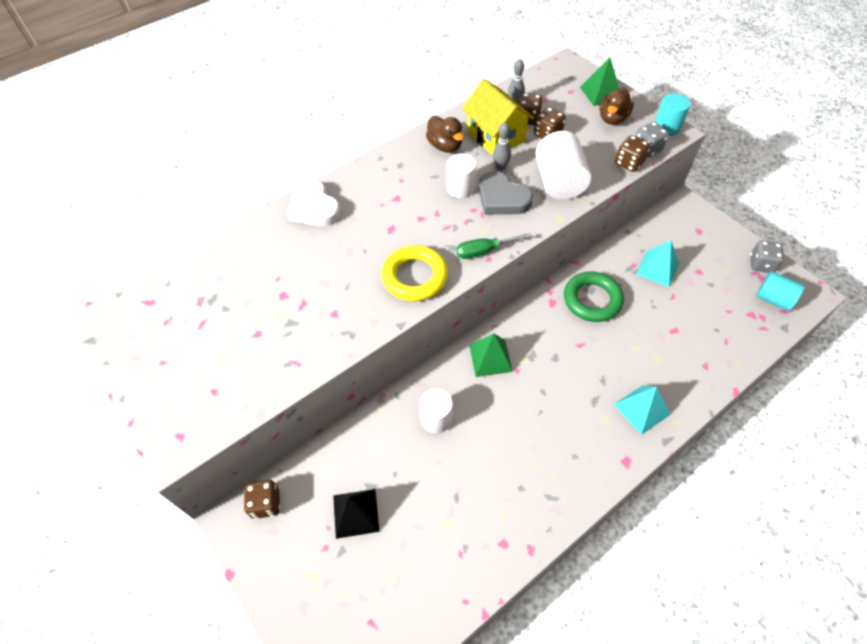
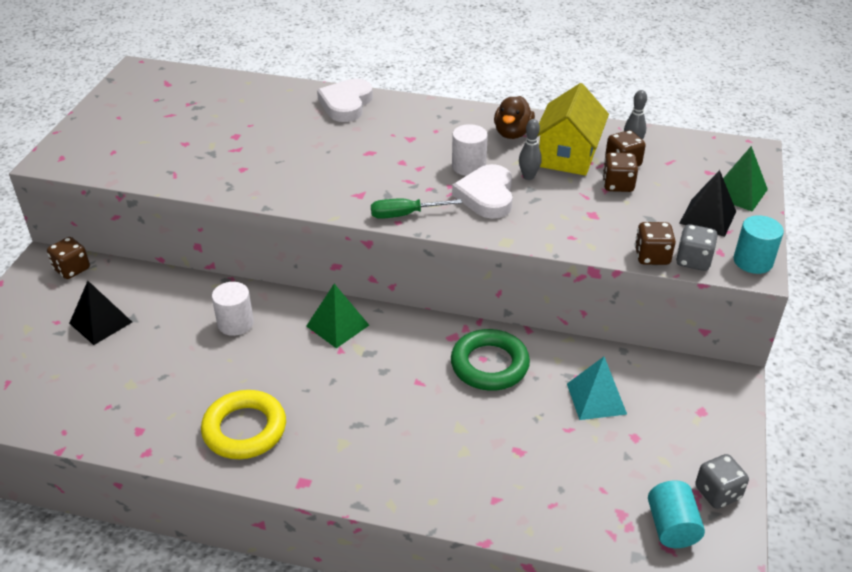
camera: 50 degrees right, 15 degrees down
(415, 277) = (328, 190): yellow ring -> yellow ring (244, 429)
(483, 251) = (404, 215): green screwdriver -> green screwdriver turned 45 degrees counterclockwise
(502, 198) = (486, 196): grey heart -> white heart
(559, 182) = (557, 221): white cylinder -> none
(612, 119) = (708, 217): brown duck -> black pyramid
(642, 409) = (381, 467): turquoise pyramid -> none

